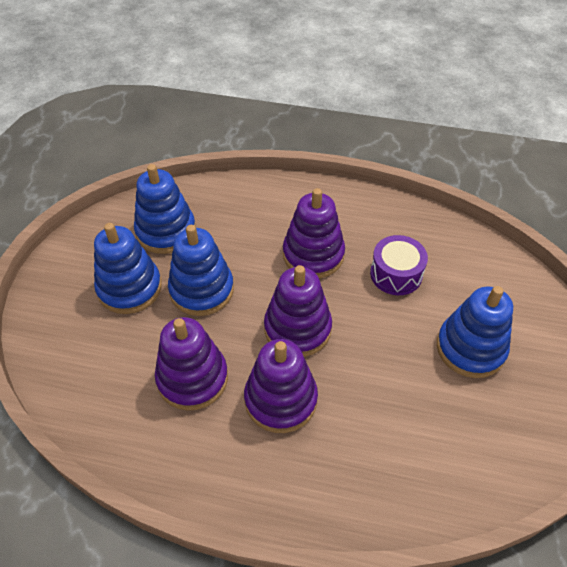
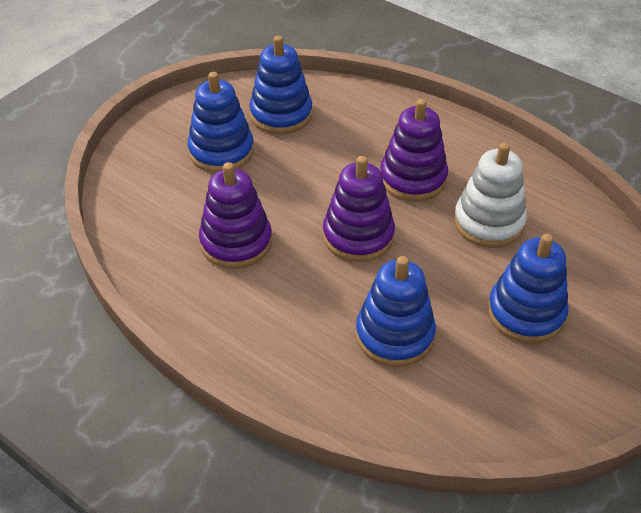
camera: 25 degrees right, 5 degrees down
(201, 290) = (286, 174): blue stacking toy -> blue stacking toy (394, 335)
(280, 399) = (306, 288): purple stacking toy -> none
(396, 274) = (488, 222): purple drum -> white stacking toy

